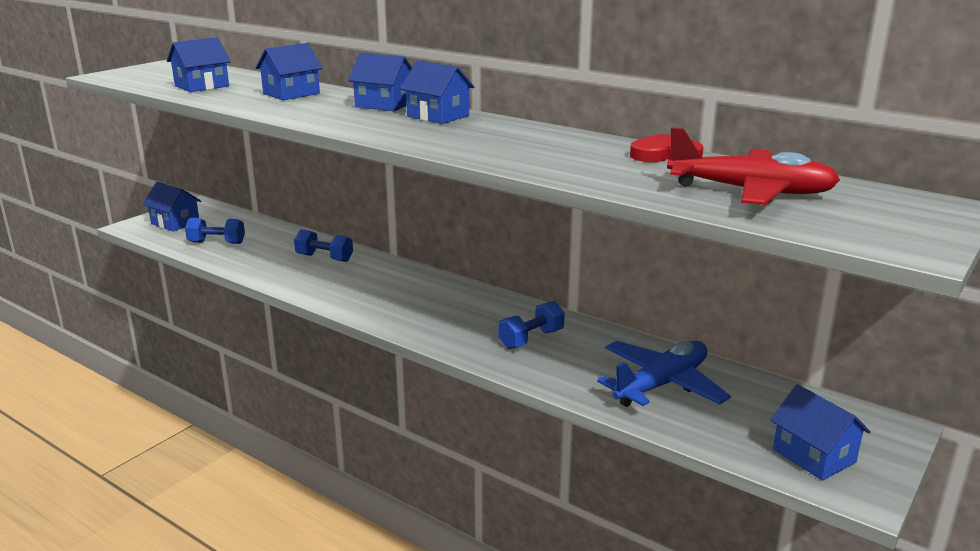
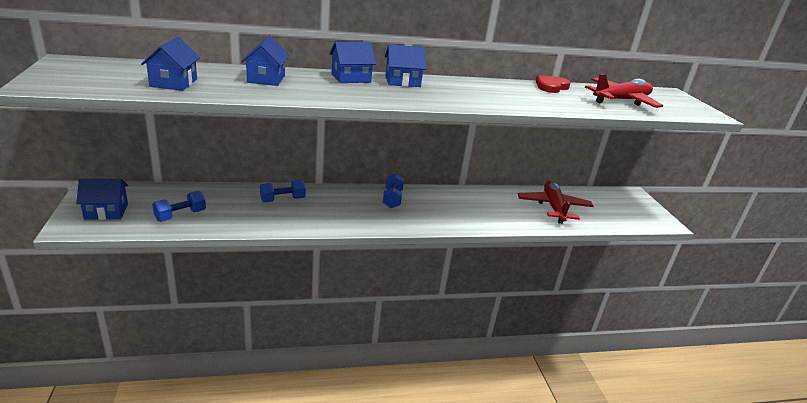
camera: 50 degrees left, 5 degrees up
(531, 339) = (474, 207): blue dumbbell -> blue dumbbell (392, 199)
(661, 385) = (553, 207): blue plane -> red plane
(814, 456) = (636, 215): blue house -> none

